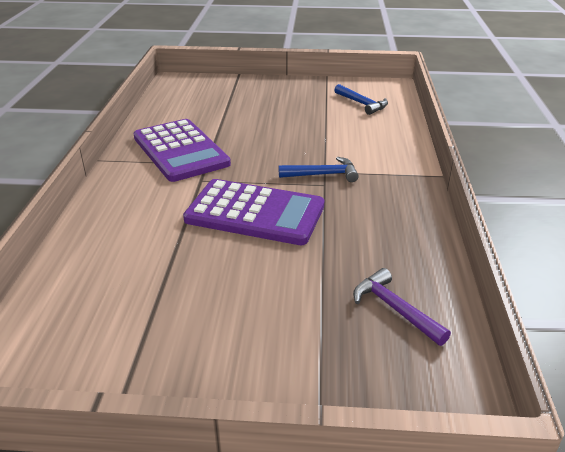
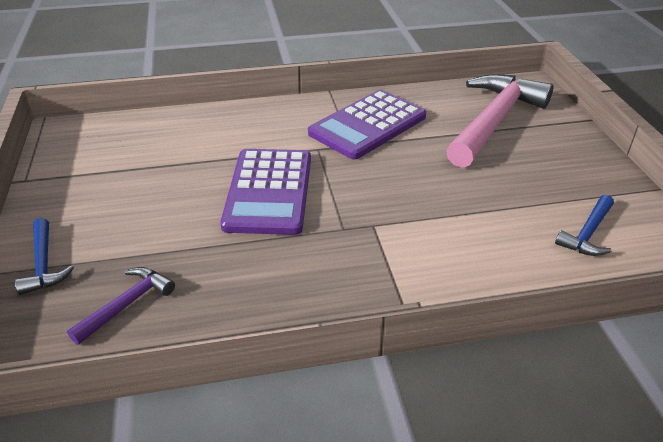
camera: 75 degrees right, 5 degrees up
(216, 102) = (493, 121): none -> pink hammer
(322, 174) = (364, 224): blue hammer -> blue hammer (44, 264)

